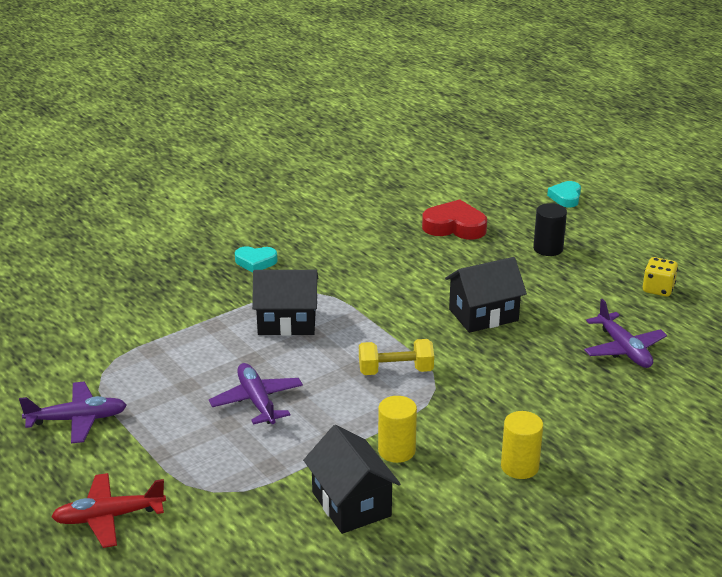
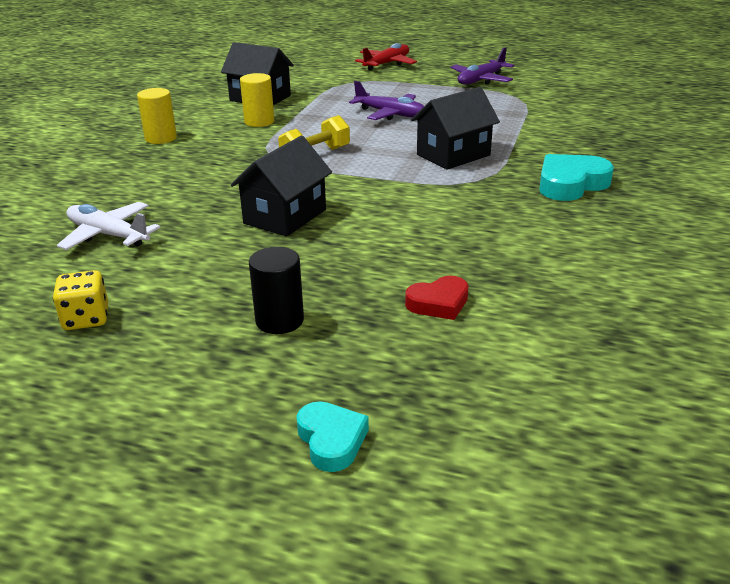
camera: 145 degrees right, 0 degrees up
(255, 262) = (571, 184): turquoise heart -> turquoise heart, size x1.59
(454, 226) = (438, 303): red heart -> red heart, size x0.63
(624, 349) = (108, 235): purple plane -> white plane

